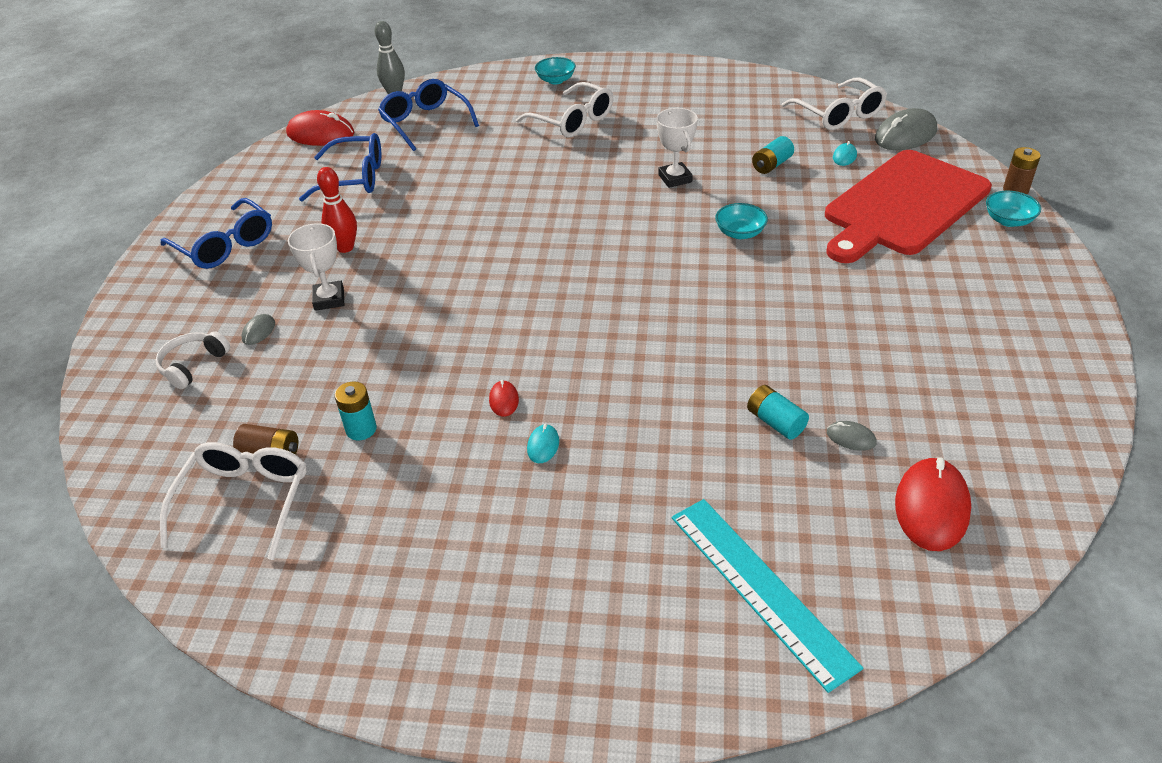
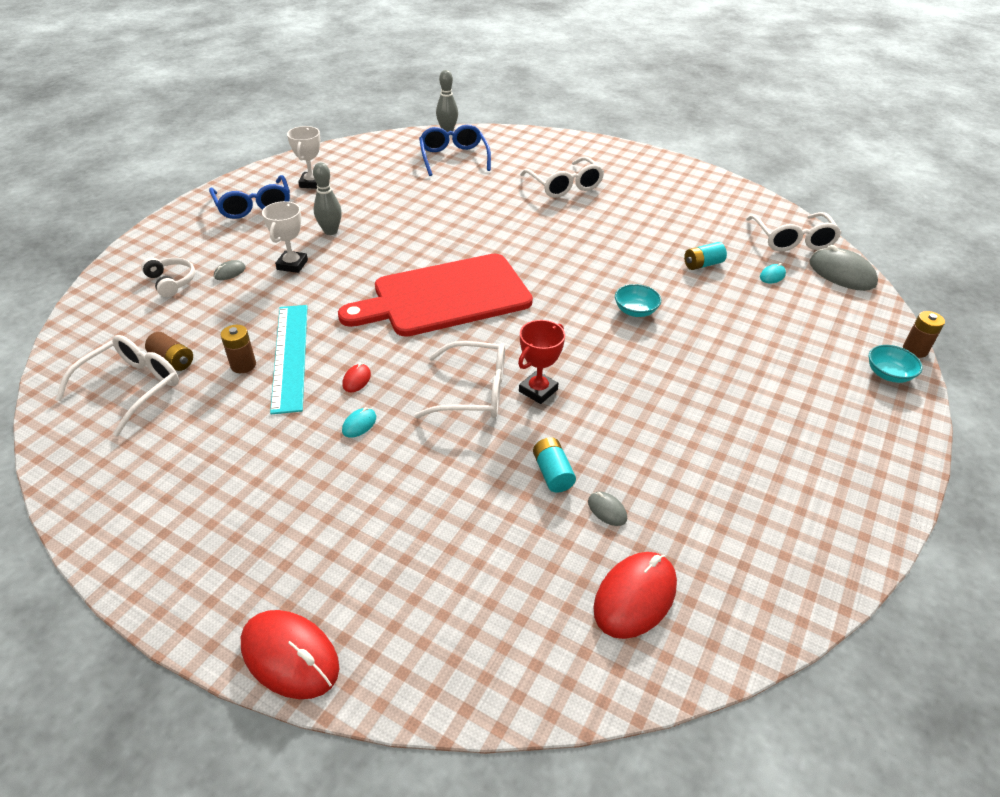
camera: 20 degrees right, 0 degrees up
(193, 365) = (171, 282): white headphones -> white headphones turned 90 degrees clockwise
(321, 134) = (374, 146): red mouse -> red mouse (290, 656)
(345, 247) = (330, 231): red bowling pin -> grey bowling pin
(354, 178) = (374, 184): blue glasses -> none
(361, 429) = (243, 365): turquoise battery -> brown battery
(556, 80) = (574, 152): turquoise bowl -> none
(638, 369) = (474, 391): none -> white glasses
(675, 178) = (613, 252): white trophy -> white trophy (312, 183)
(702, 345) = (538, 390): none -> red trophy
(760, 588) = (440, 604): turquoise ruler -> turquoise ruler (290, 356)
(903, 206) = (796, 332): red cutting board -> red cutting board (445, 297)
(905, 135) = (841, 273): grey mouse -> grey mouse turned 60 degrees clockwise

